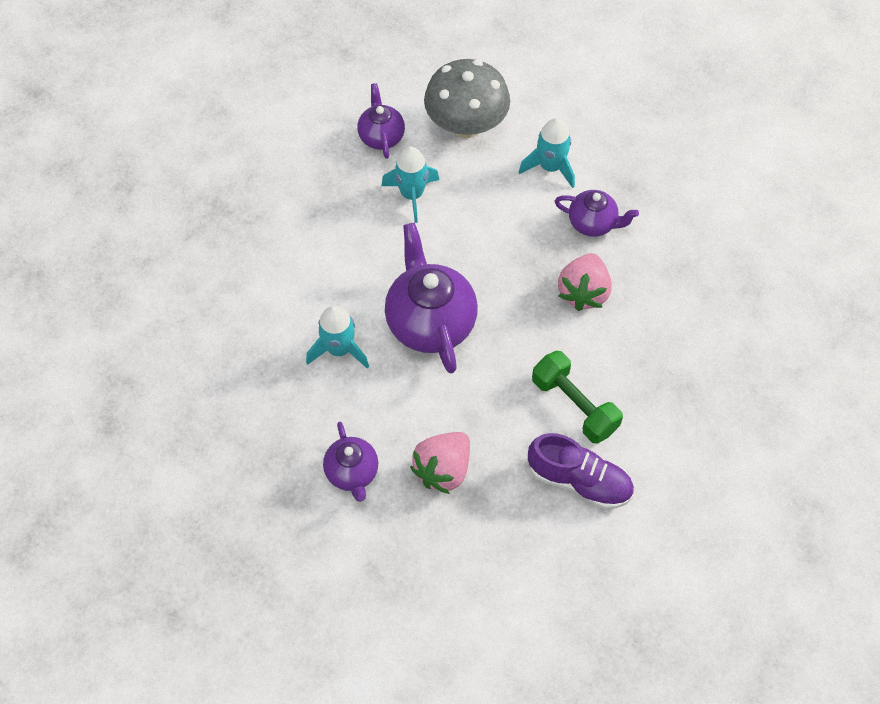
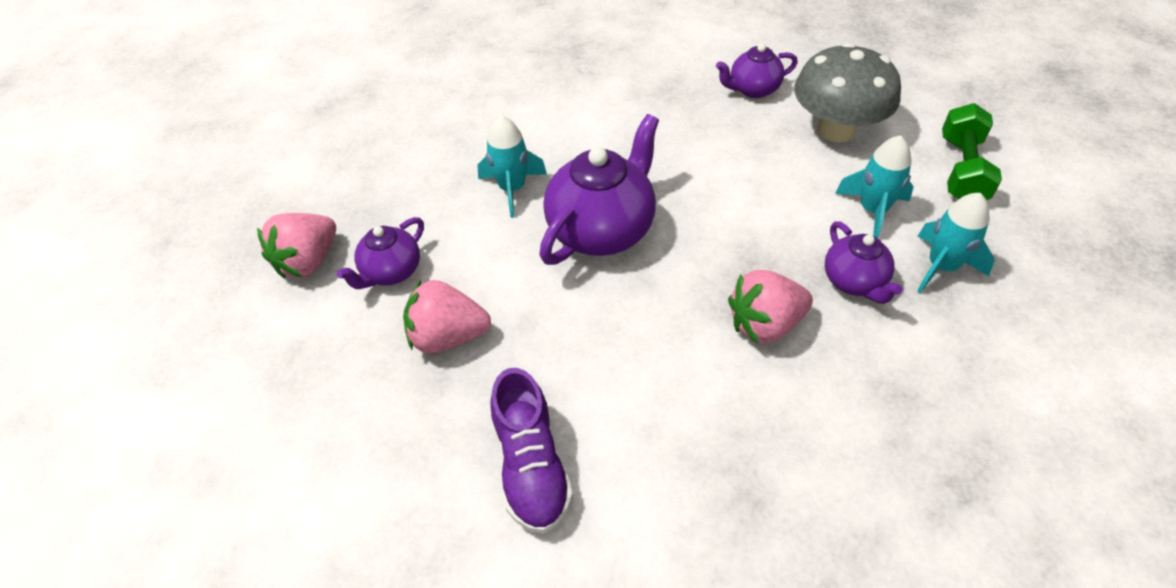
camera: 55 degrees right, 10 degrees down
(291, 522) = (308, 261): none -> pink strawberry
(381, 136) = (753, 89): purple teapot -> purple teapot turned 150 degrees counterclockwise
(412, 195) = (719, 140): turquoise rocket -> turquoise rocket (941, 267)
(574, 405) = (621, 402): green dumbbell -> green dumbbell (961, 170)

